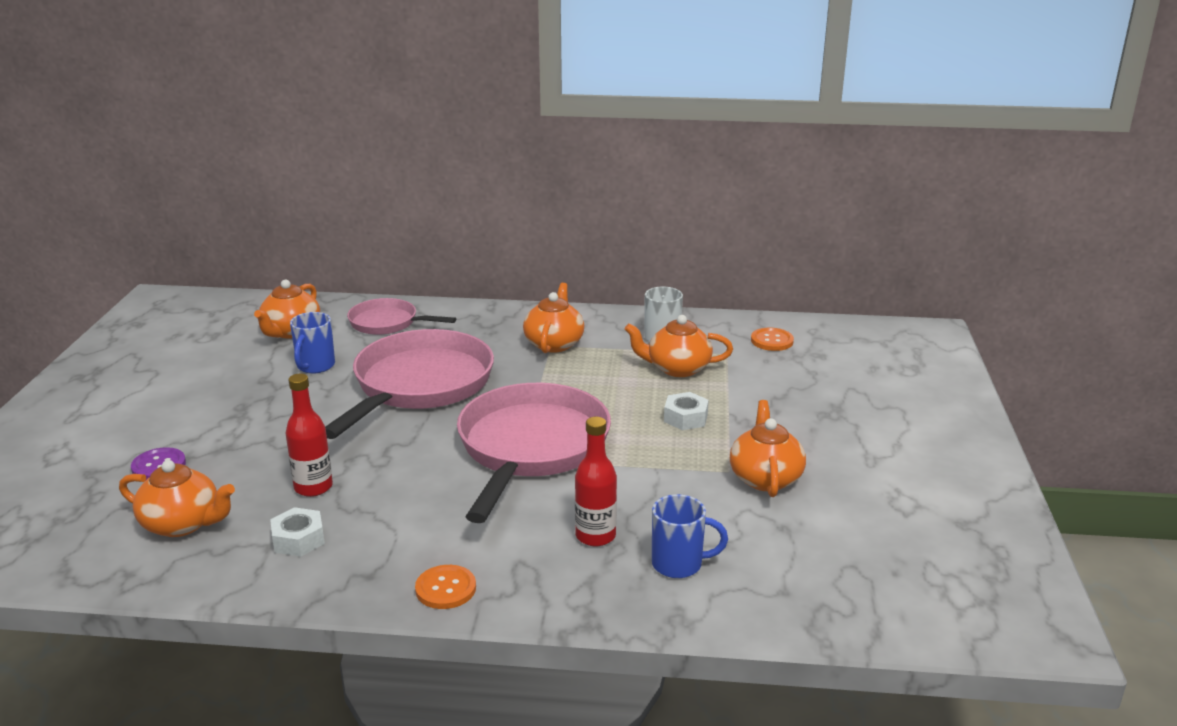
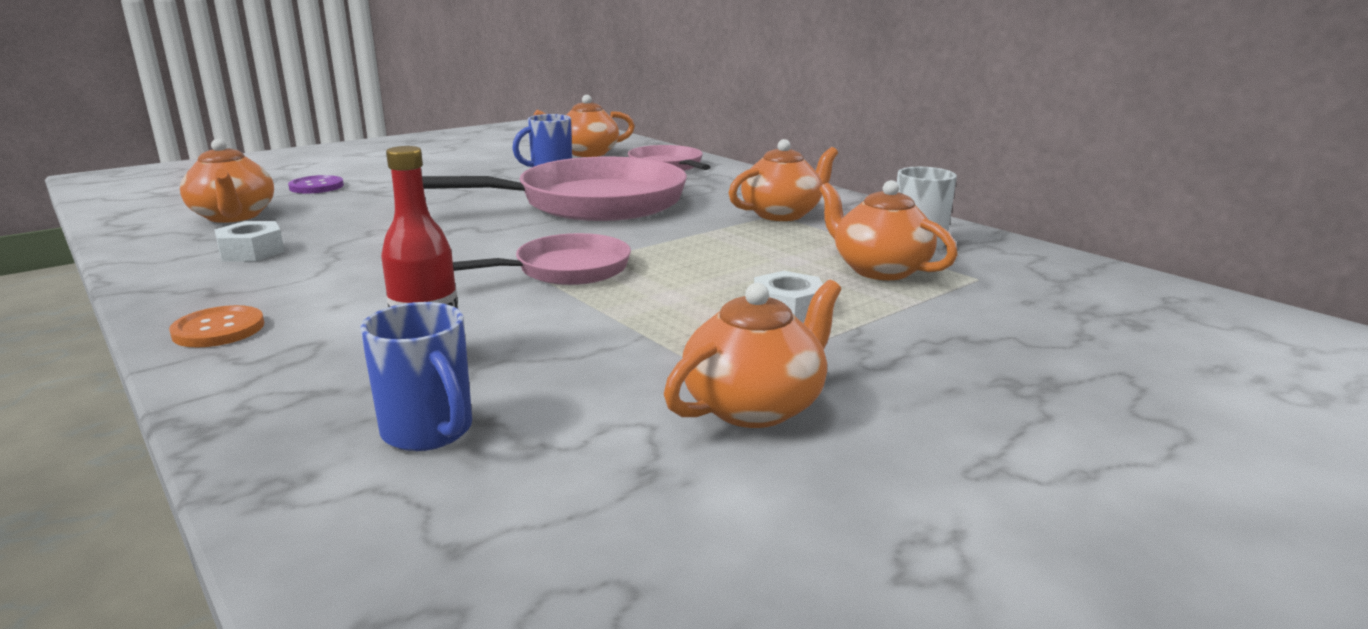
camera: 45 degrees right, 5 degrees down
(313, 487) = (351, 229): red bottle -> none
(531, 448) = (565, 270): pink pan -> pink pan, size x0.54
(772, 341) = (1077, 288): orange button -> none

